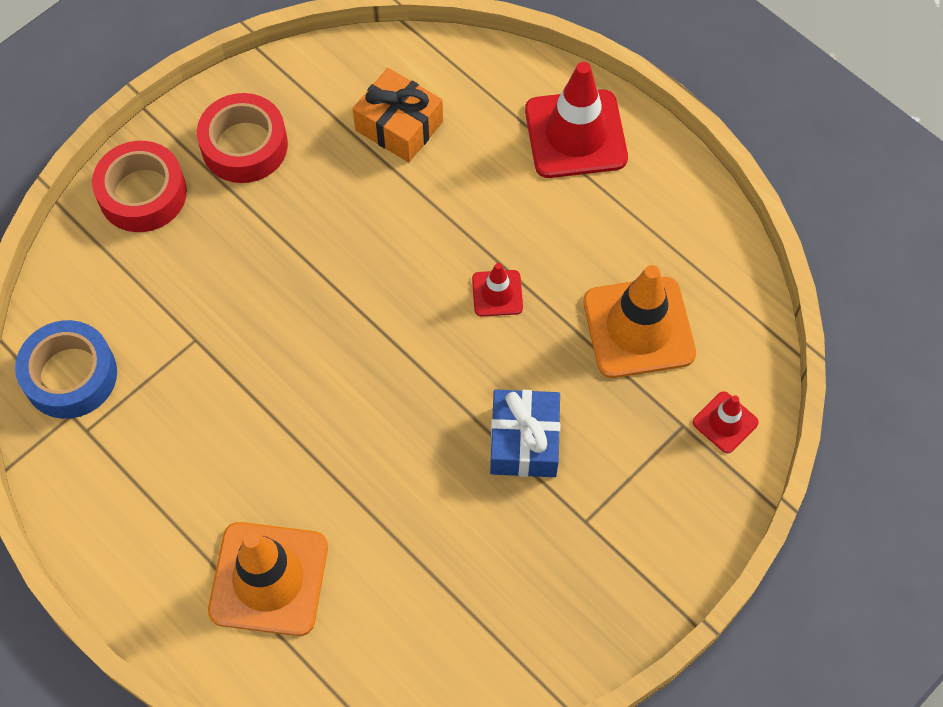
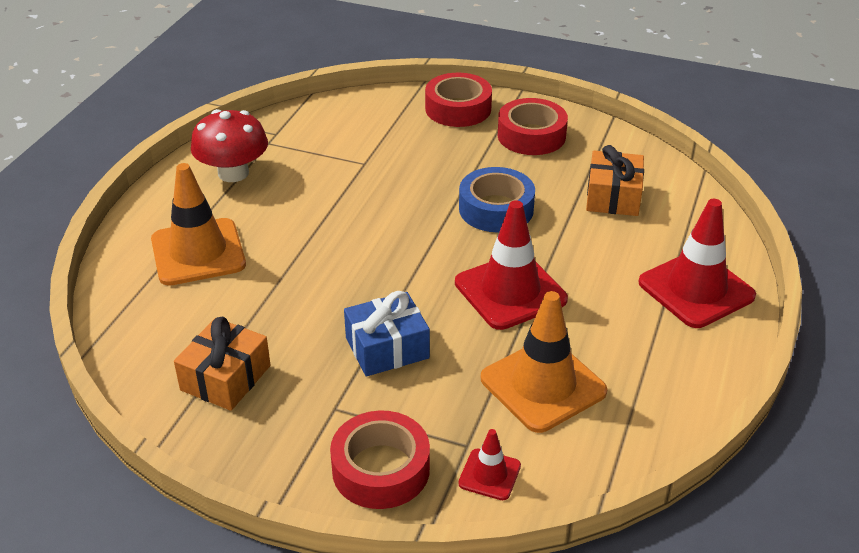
camera: 65 degrees right, 25 degrees down
(70, 375) = (304, 124): blue tape -> blue tape (496, 209)
(129, 492) = (233, 173): none -> red mushroom
(494, 611) = (225, 378): none -> orange gift
(497, 293) = (510, 291): red traffic cone -> red traffic cone, size x2.01
(680, 510) = (381, 469): none -> red tape

